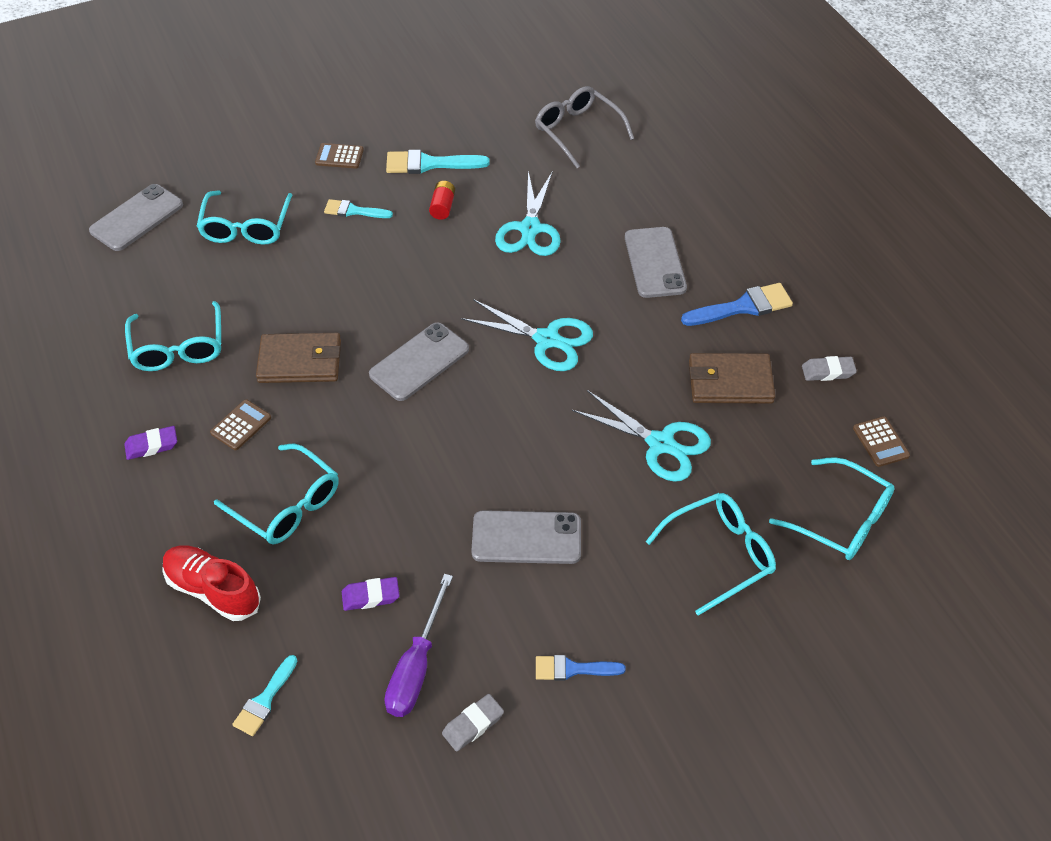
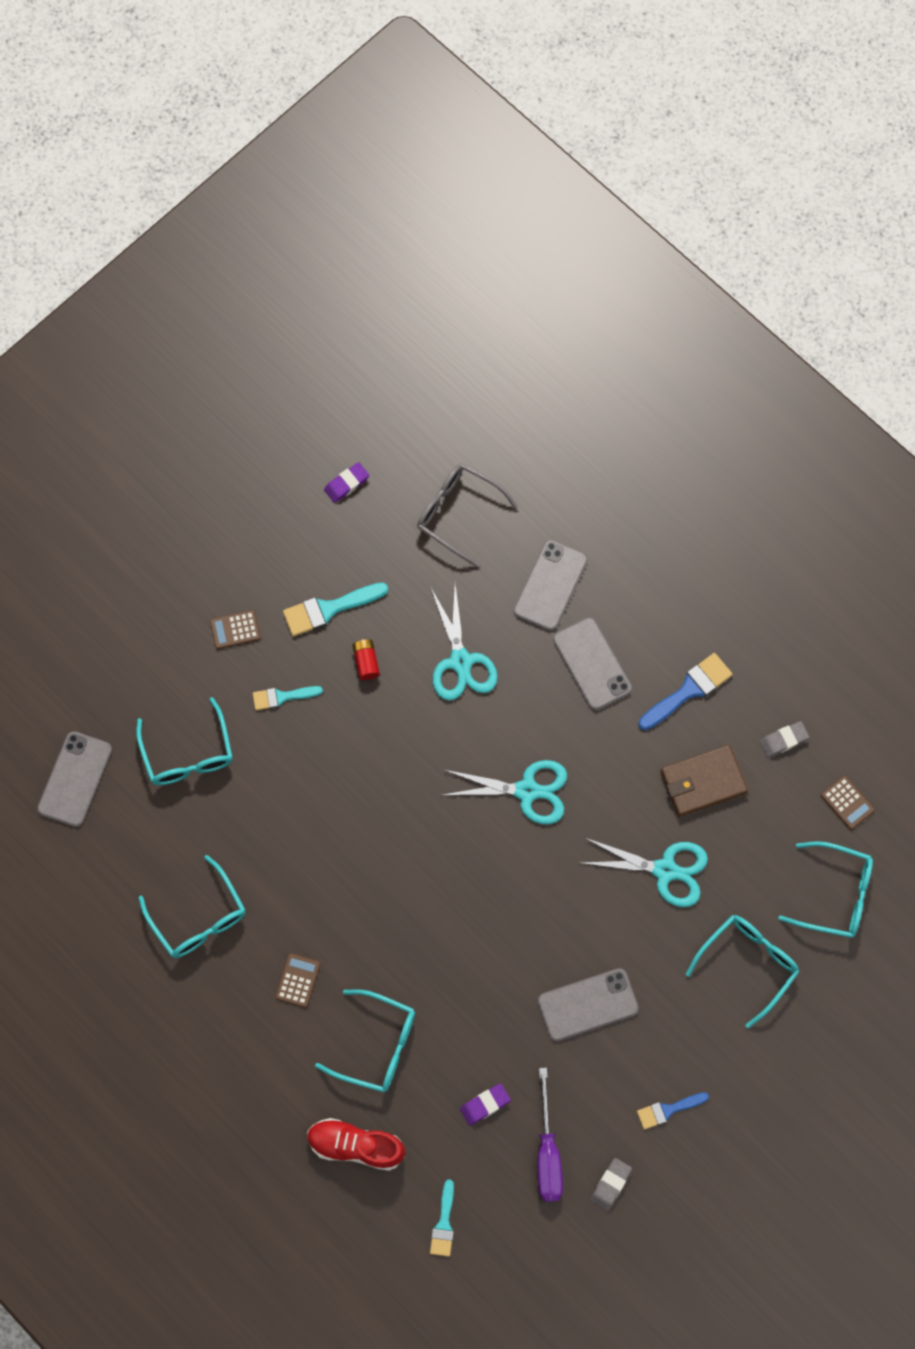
camera: 20 degrees left, 20 degrees up
(152, 445) = (231, 1029): purple eraser -> purple eraser (346, 484)
(300, 361) = (316, 893): brown wallet -> none
(419, 362) = (423, 856): grey phone -> grey phone (550, 585)

